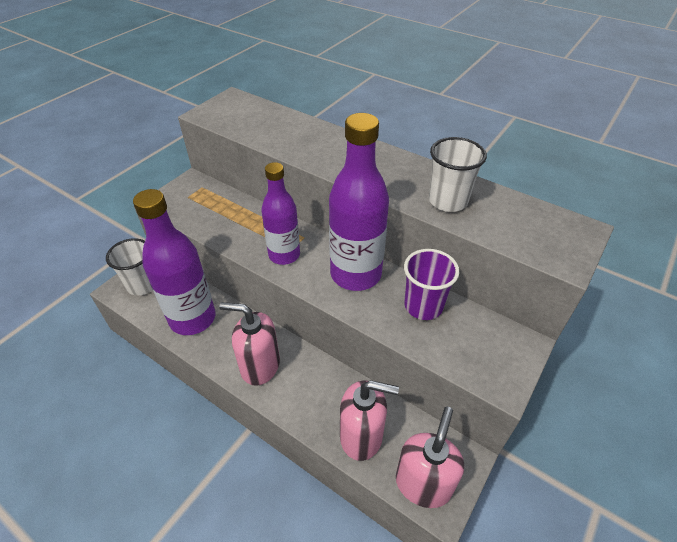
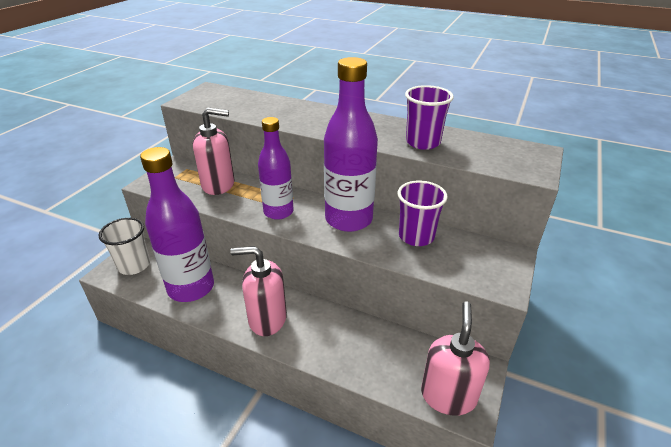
camera: 10 degrees left, 10 degrees down
(361, 436) = (380, 364): pink soap dispenser -> pink soap dispenser (218, 185)
(448, 201) = (423, 142): white cup -> purple cup

